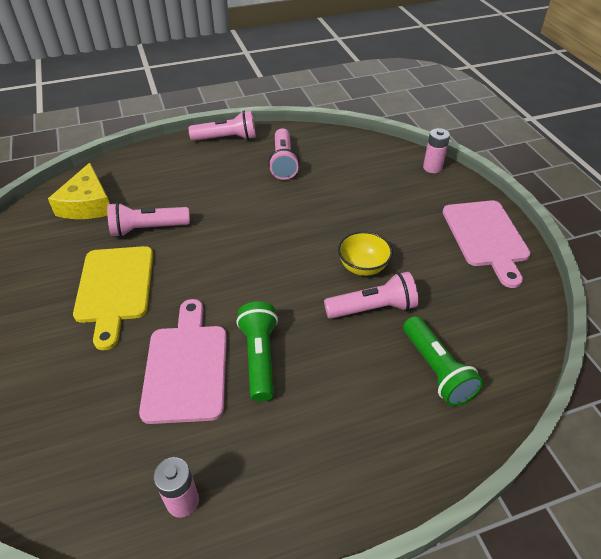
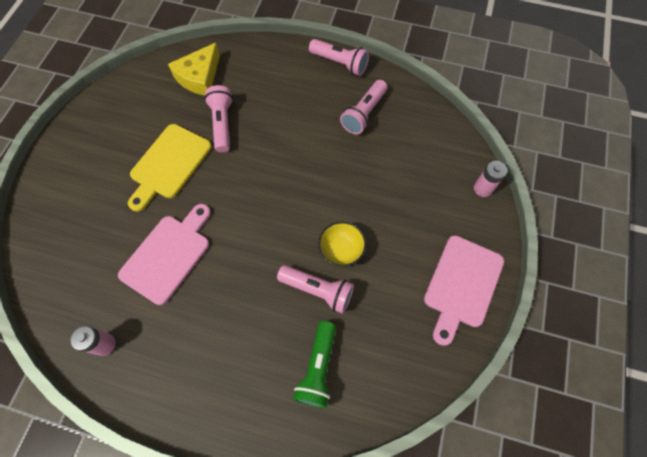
camera: 35 degrees right, 20 degrees up
(148, 229) = (222, 124): pink flashlight -> pink flashlight turned 60 degrees clockwise
(259, 357) = (215, 278): green flashlight -> none

